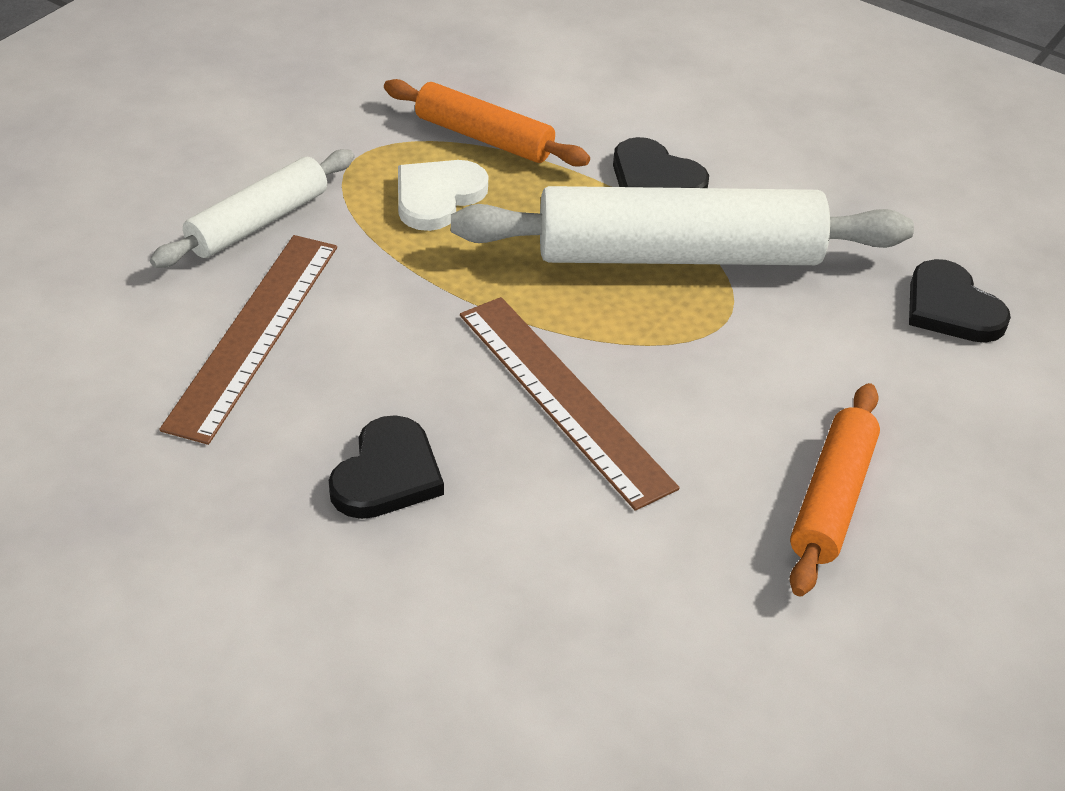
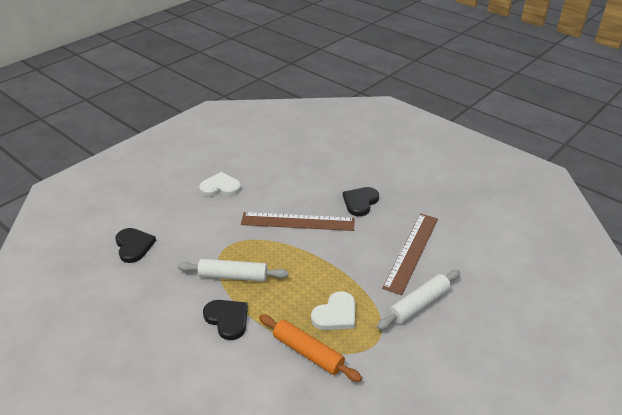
camera: 170 degrees left, 5 degrees down
(563, 398) = (298, 221): brown ruler -> brown ruler turned 60 degrees counterclockwise
(679, 255) = (233, 276): white rolling pin -> white rolling pin, size x0.56
(832, 499) = (220, 187): orange rolling pin -> white heart

